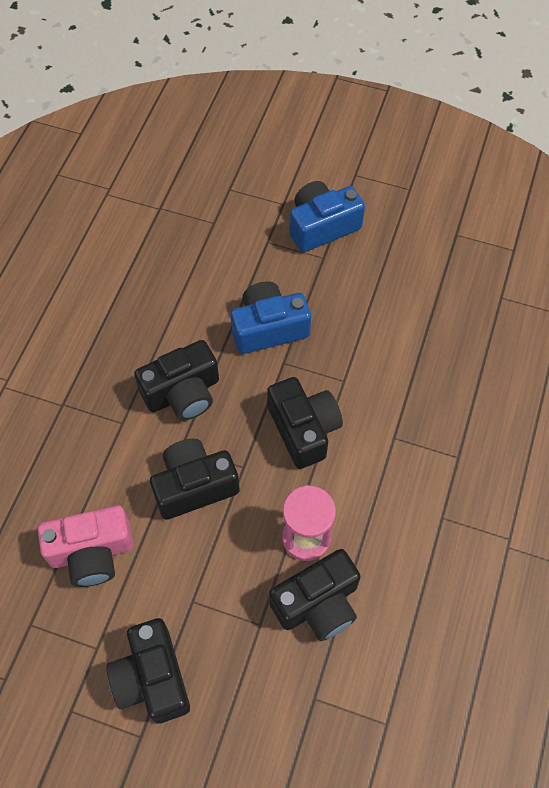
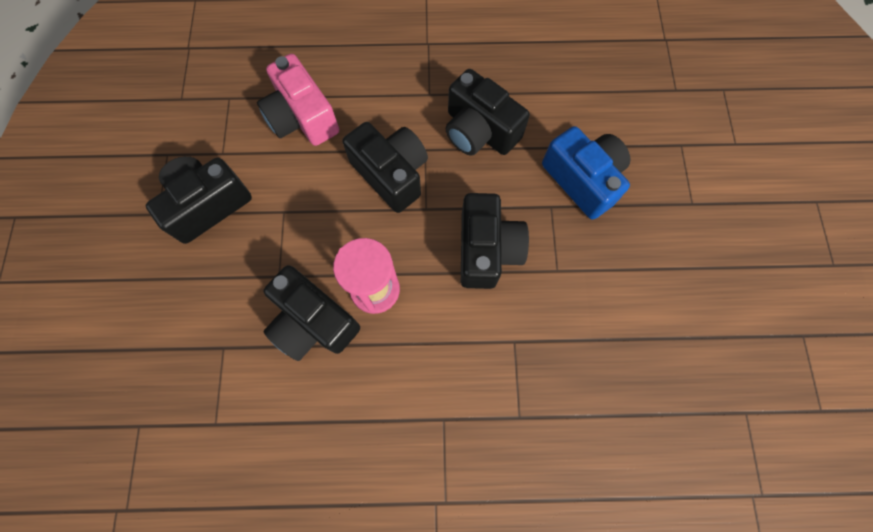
camera: 70 degrees right, 10 degrees up
(303, 429) = (486, 250): black camera -> black camera turned 45 degrees counterclockwise
(322, 226) = (730, 189): blue camera -> none

